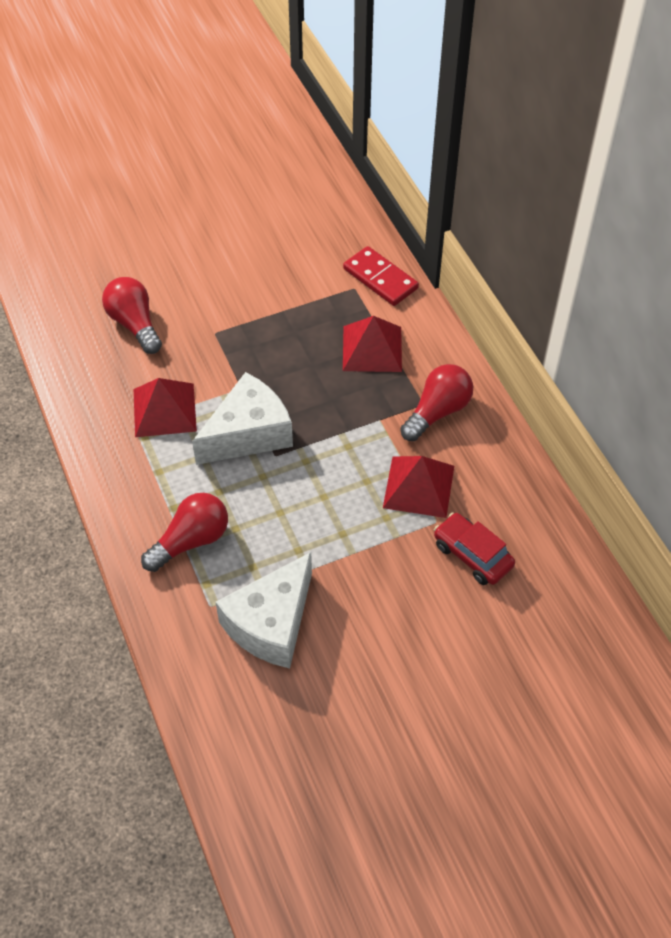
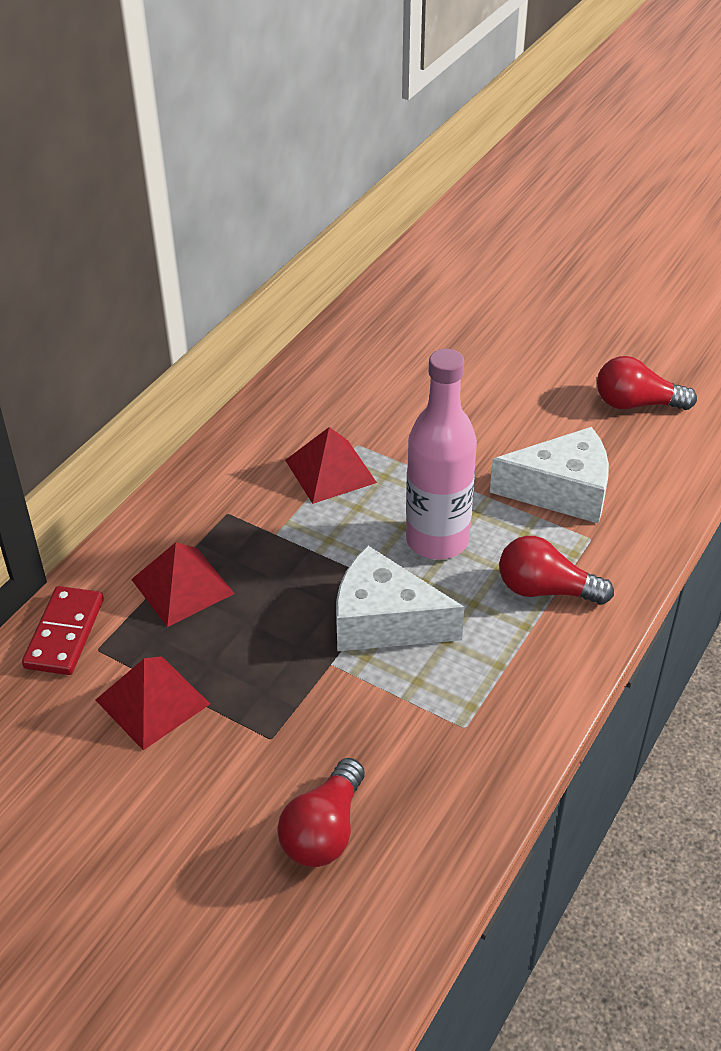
camera: 125 degrees left, 10 degrees down
(164, 409) = (420, 712): red pyramid -> red pyramid (152, 702)
(292, 508) = (437, 540): none -> pink bottle
(437, 412) = (229, 499): red light bulb -> red light bulb (636, 404)
(472, 555) = (370, 409): red car -> none

